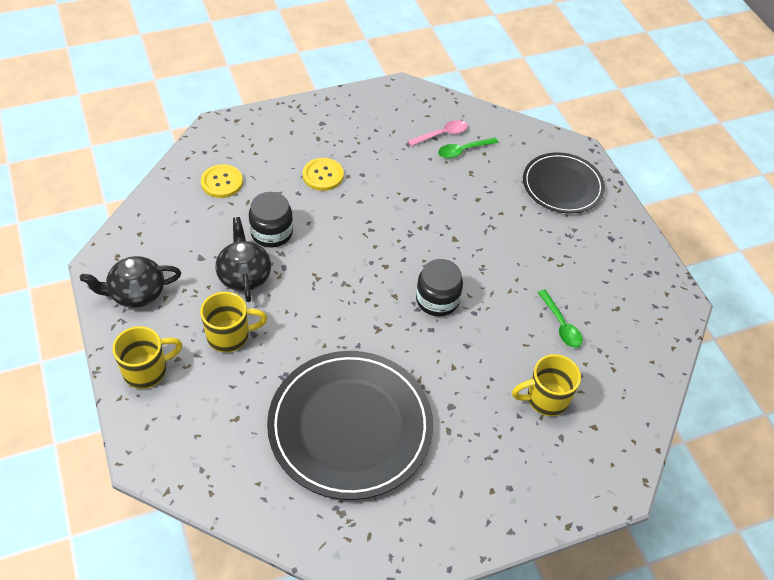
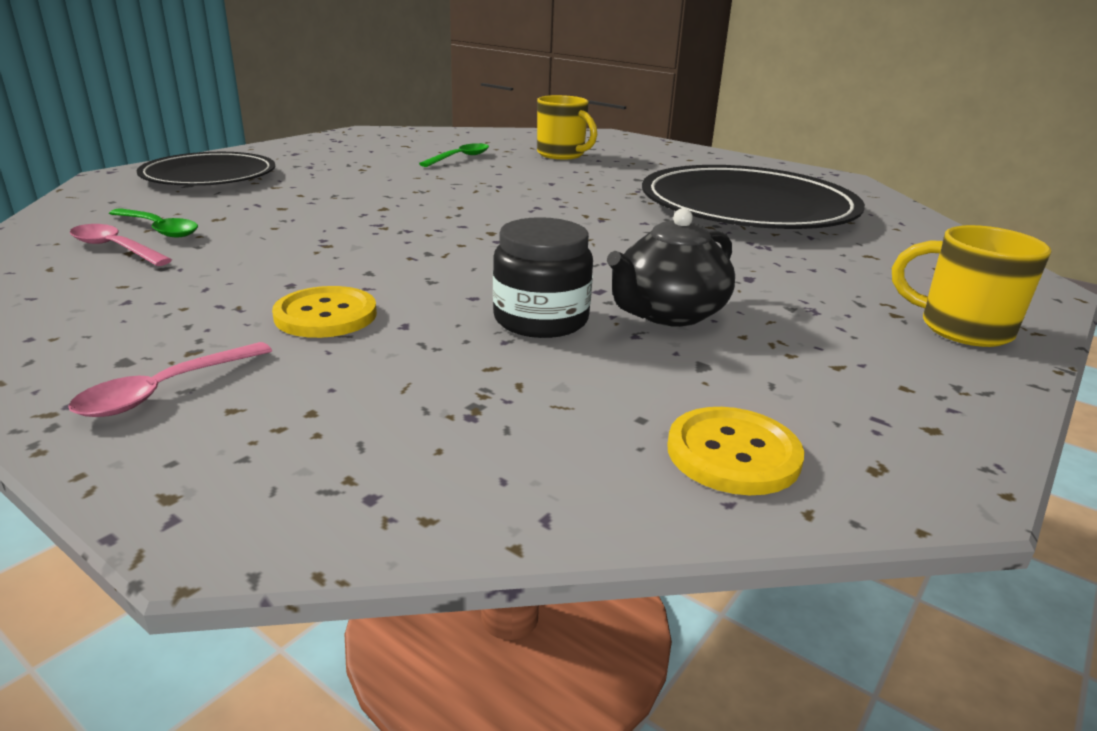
camera: 120 degrees left, 25 degrees down
(136, 293) = (890, 398): black teapot -> none
(222, 182) = (466, 420): yellow button -> yellow button (733, 453)
(230, 336) = (785, 291): yellow mug -> none
(293, 128) = (166, 390): none -> pink spoon
(437, 300) = (507, 201): black jar -> none

